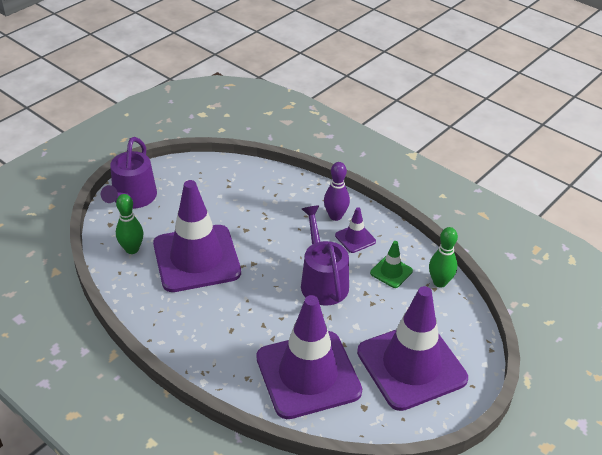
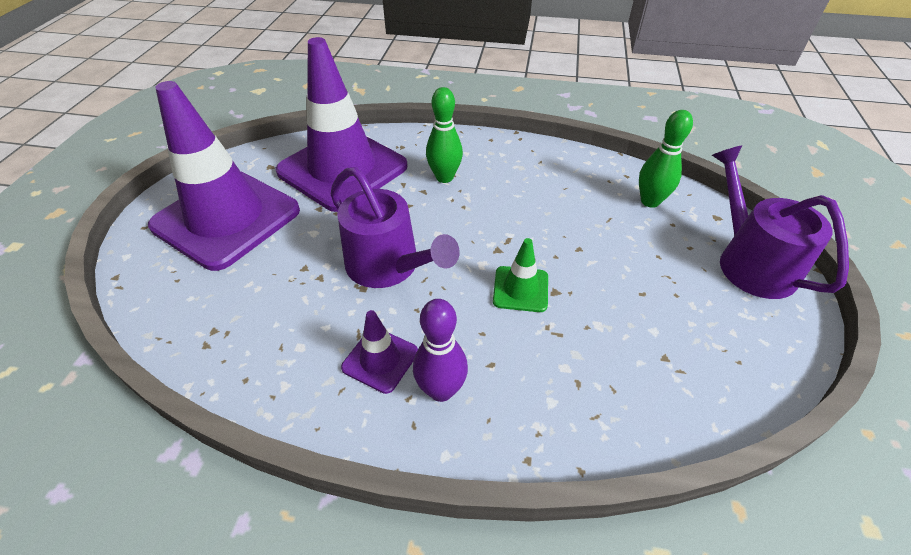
camera: 150 degrees right, 5 degrees up
(196, 258) = (569, 224): purple traffic cone -> none
(391, 272) = (293, 326): green traffic cone -> green traffic cone (520, 289)
(440, 282) = (205, 345): green bowling pin -> green bowling pin (444, 177)

